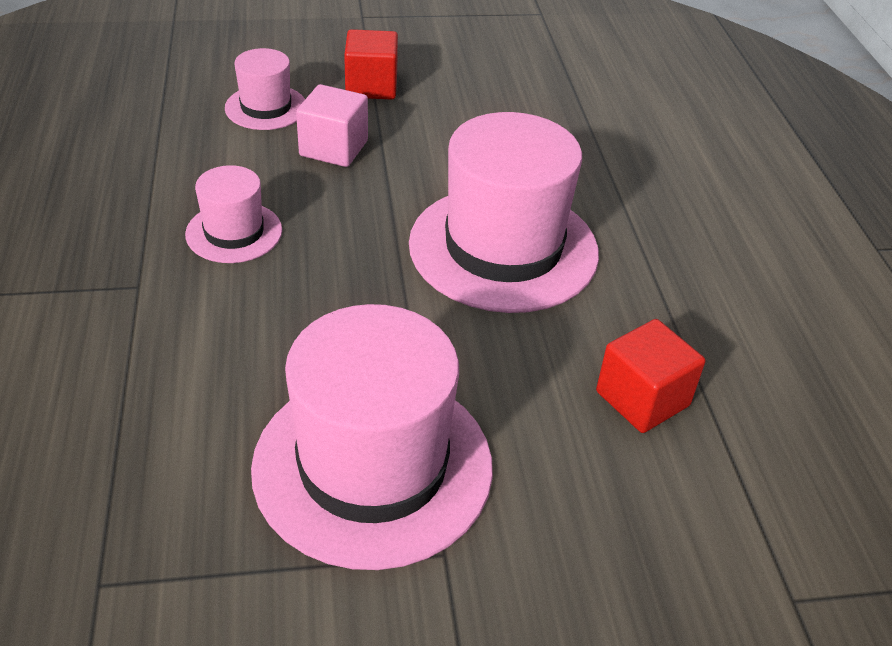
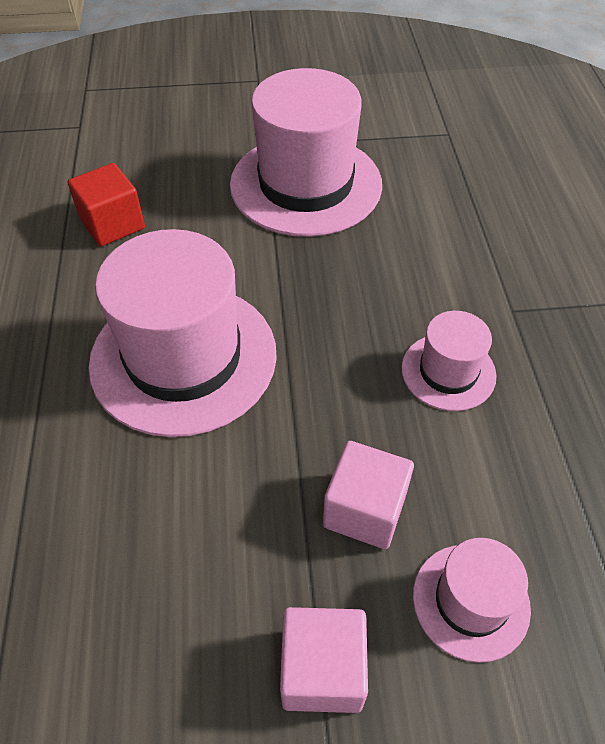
camera: 175 degrees left, 10 degrees up
(371, 86) = (322, 670): red cube -> pink cube

